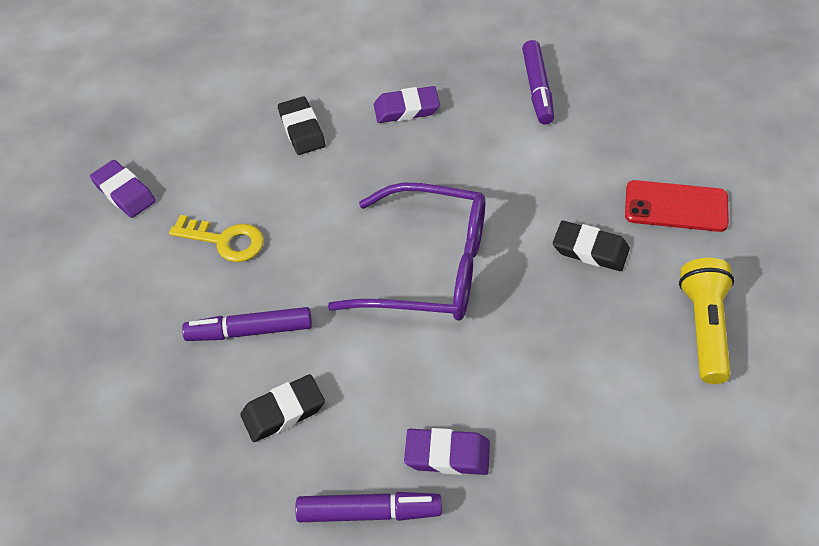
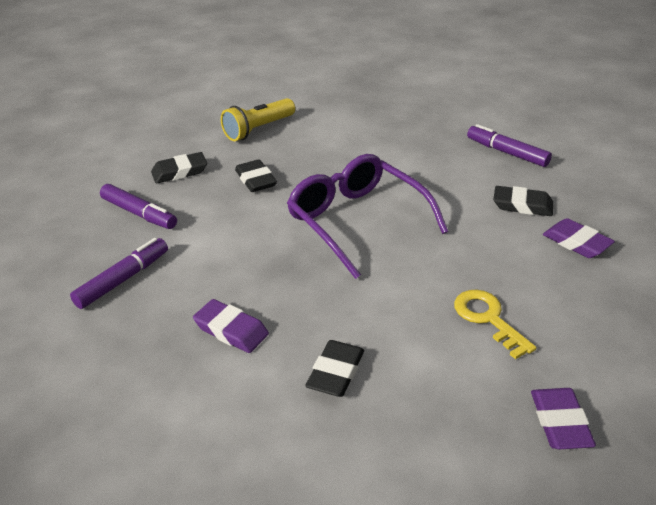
camera: 140 degrees left, 15 degrees down
(250, 331) = (513, 252): purple marker -> purple marker (139, 213)
(447, 455) = (445, 151): purple eraser -> purple eraser (576, 243)
(676, 207) = (179, 172): red phone -> black eraser

